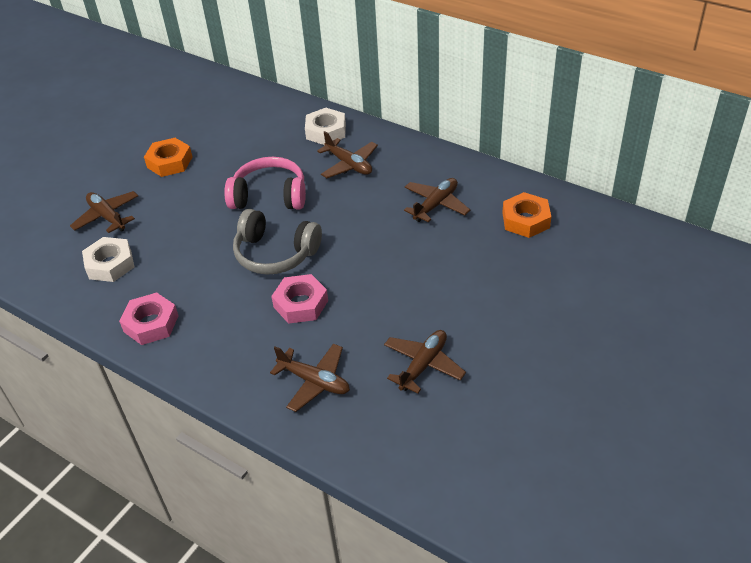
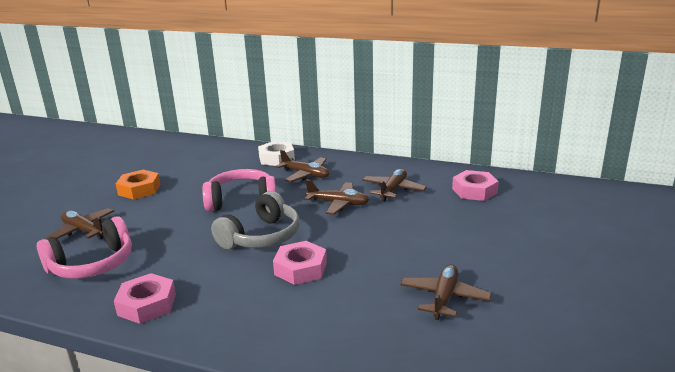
camera: 15 degrees left, 20 degrees down
(110, 264) = (92, 264): white nut -> pink headphones
(275, 253) = (261, 237): grey headphones -> grey headphones turned 60 degrees counterclockwise
(314, 381) = (341, 327): brown plane -> brown plane (338, 204)
(526, 220) = (474, 191): orange nut -> pink nut

